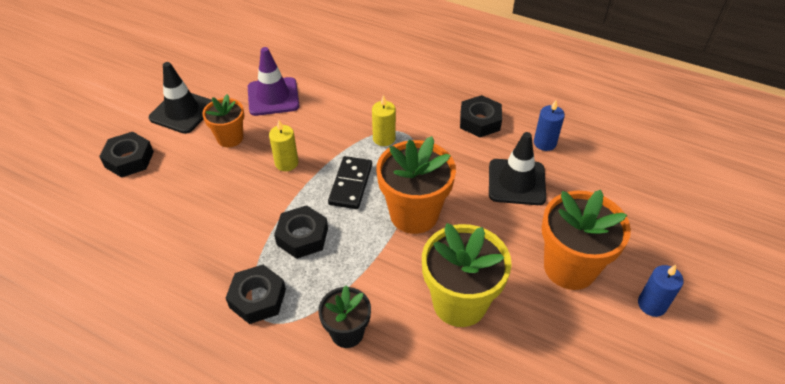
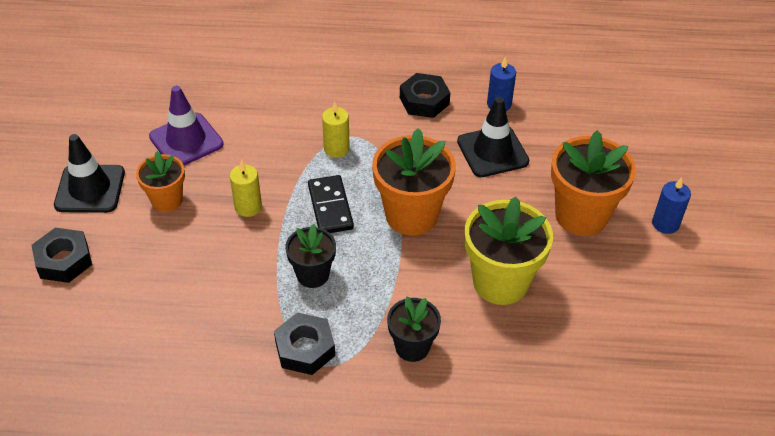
camera: 25 degrees left, 0 degrees up
(302, 236) = (312, 274): black nut -> black flower pot

